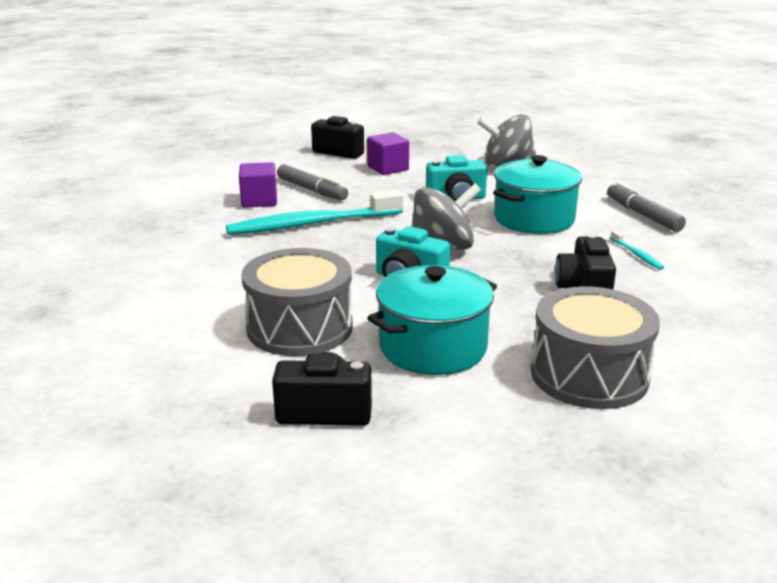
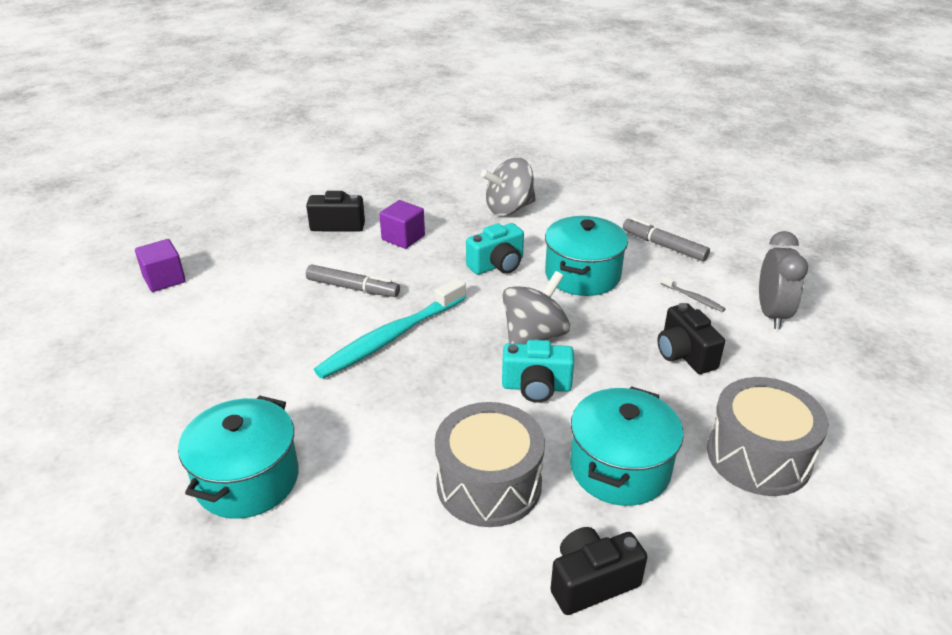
camera: 25 degrees left, 10 degrees up
(112, 278) = (247, 479): none -> turquoise pot
(259, 201) = (311, 318): purple cube -> purple cube (164, 279)
(636, 255) = (693, 298): turquoise toothbrush -> grey toothbrush
(716, 282) = (771, 314): none -> grey clock

